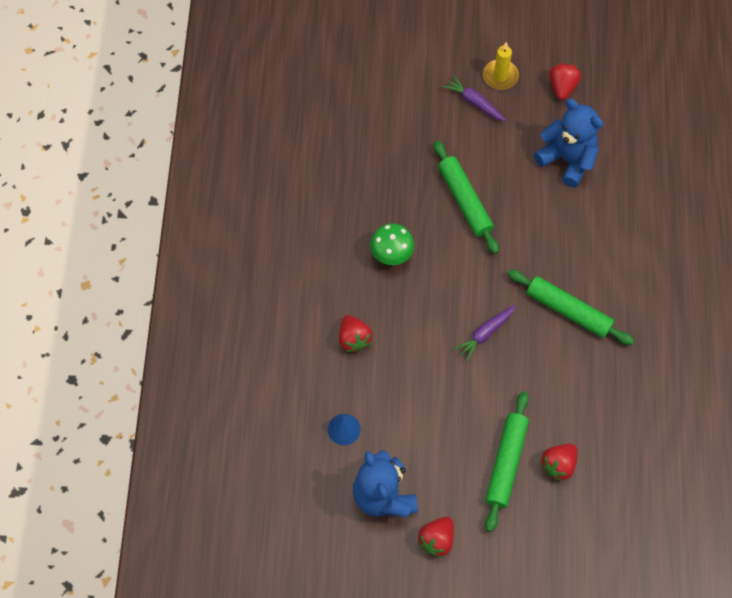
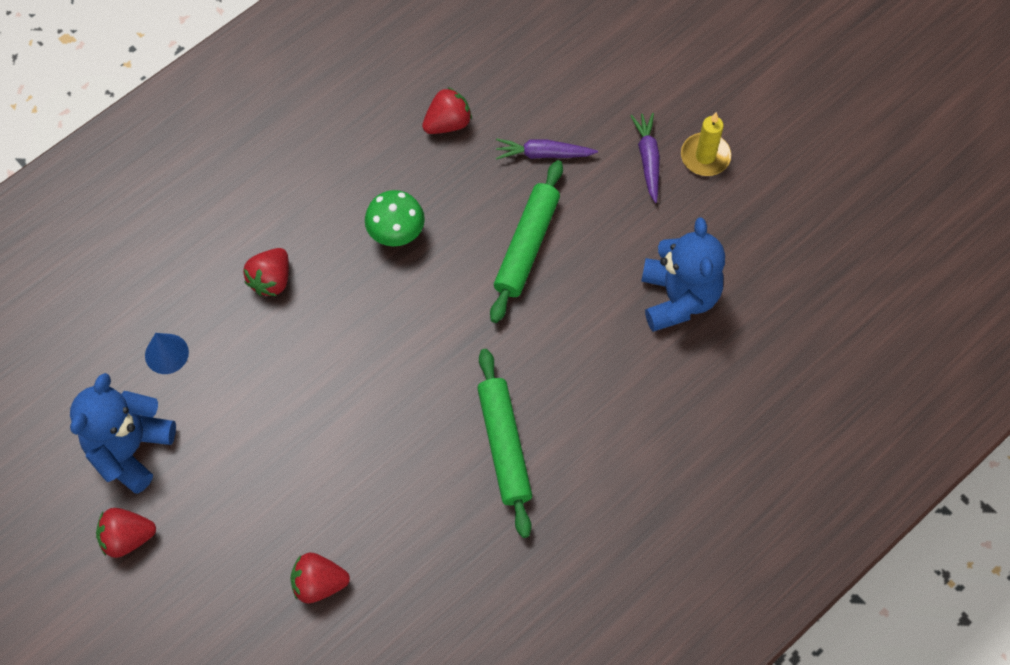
camera: 45 degrees right, 0 degrees up
(485, 334) = (397, 390): purple carrot -> purple carrot (543, 154)
(506, 463) = (273, 531): green rolling pin -> none
(562, 87) = (758, 222): red strawberry -> red strawberry (447, 123)

